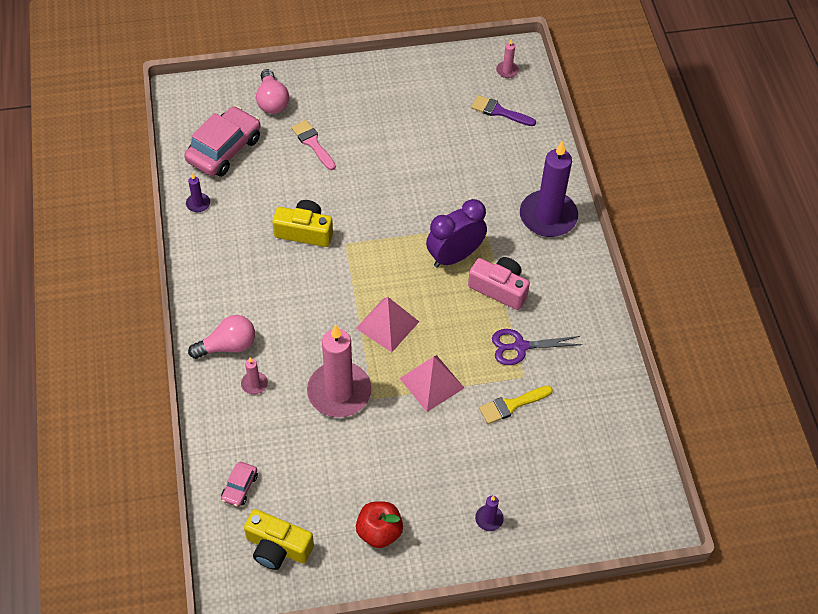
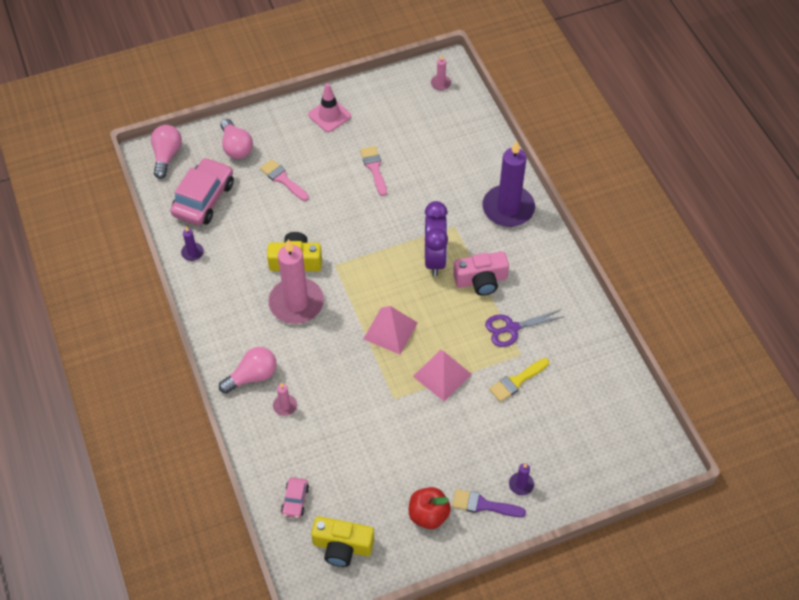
camera: 10 degrees left, 0 degrees up
(197, 98) = (167, 156): none -> pink light bulb
(339, 392) = (362, 398): pink candle -> pink candle (296, 303)
(379, 84) = (329, 115): none -> pink traffic cone
(413, 148) = (374, 168): none -> pink brush
(454, 256) = (435, 258): purple clock -> purple clock turned 135 degrees clockwise
(499, 111) = (442, 122): purple brush -> purple brush (483, 505)
(499, 288) = (481, 280): pink camera -> pink camera turned 150 degrees clockwise

